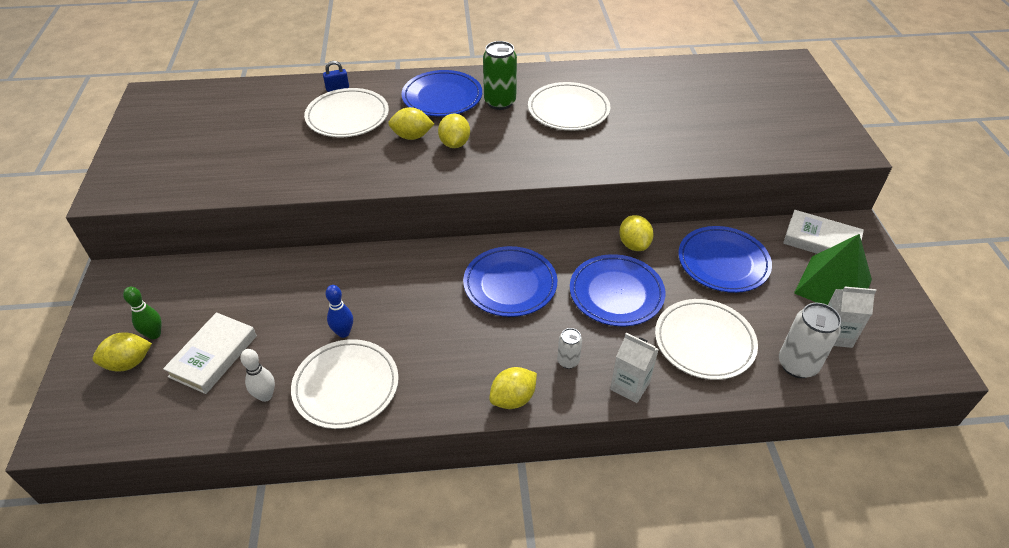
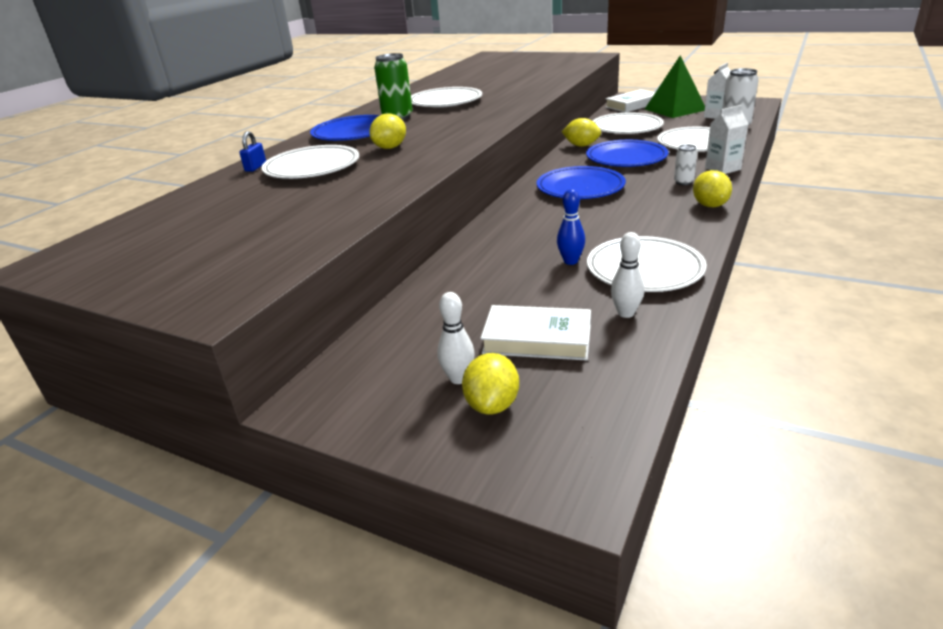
camera: 55 degrees left, 15 degrees down
(154, 334) = (458, 378): green bowling pin -> white bowling pin
(213, 356) = (537, 339): white book -> white book turned 45 degrees counterclockwise
(454, 144) = (427, 135): yellow lemon -> none
(723, 262) = (626, 127): blue plate -> white plate

